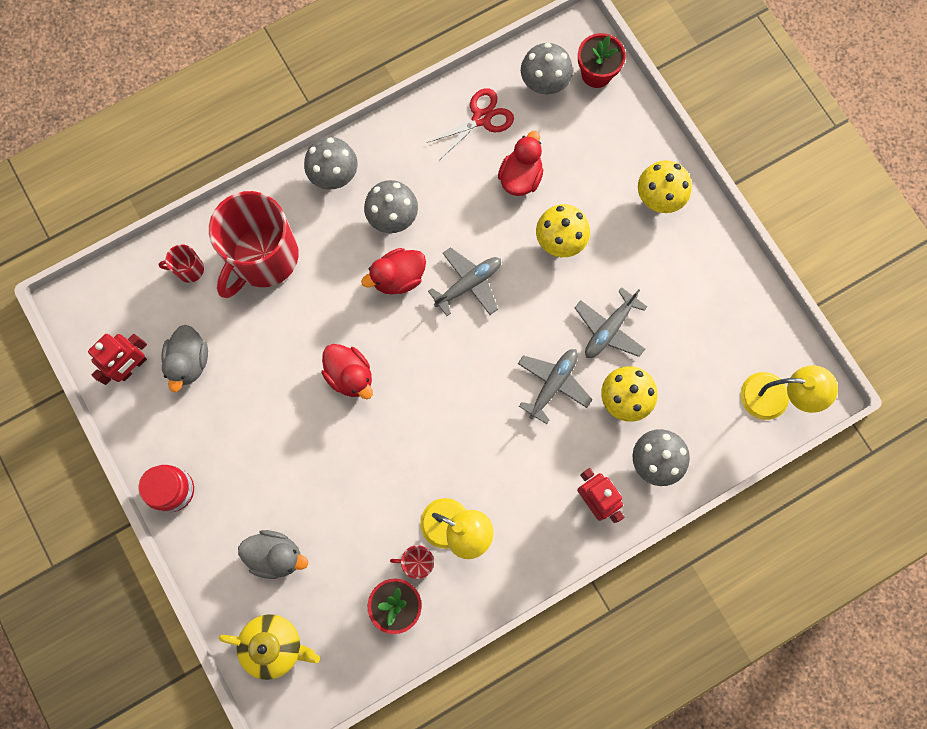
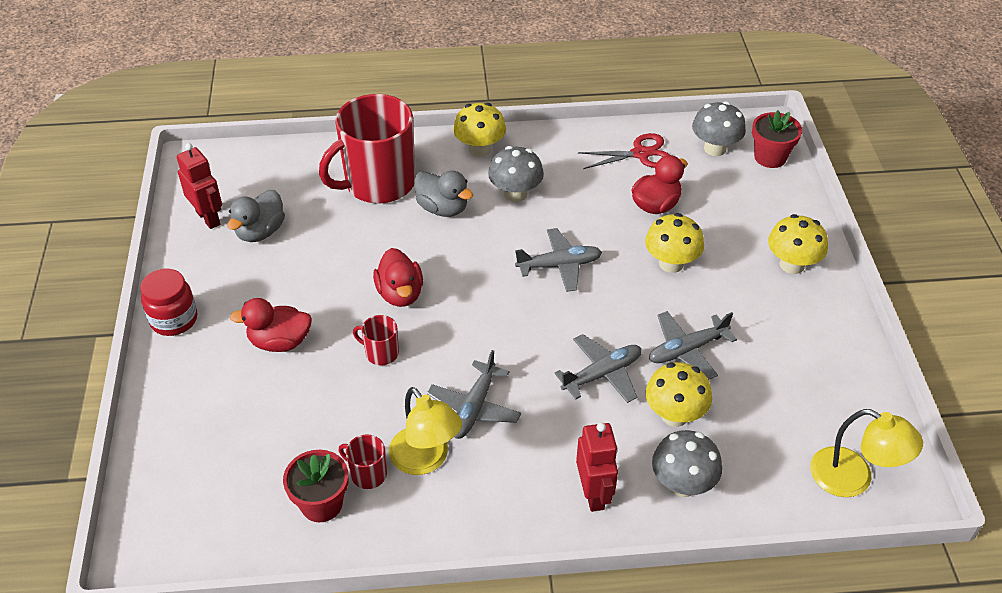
camera: 25 degrees right, 30 degrees down
(132, 367) = (208, 218): red robot -> red robot turned 105 degrees counterclockwise
(189, 269) = (307, 169): red mug -> red mug (381, 353)
(274, 645) = (172, 488): yellow teapot -> none
(276, 555) = (230, 410): grey duck -> grey duck (443, 208)
(334, 175) = (480, 149): grey mushroom -> yellow mushroom
(398, 278) = (493, 238): red duck -> red duck (280, 342)
(468, 463) = (474, 408): none -> grey plane

